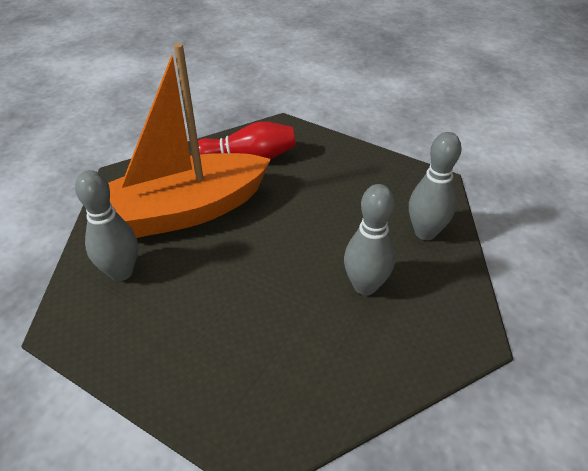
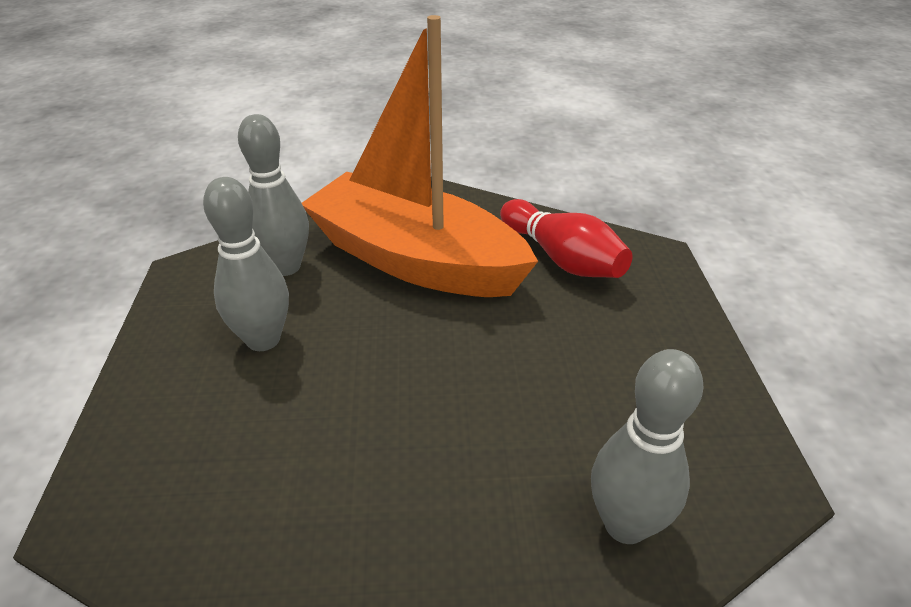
camera: 55 degrees right, 5 degrees down
(365, 286) = (438, 498): grey bowling pin -> grey bowling pin (263, 339)

